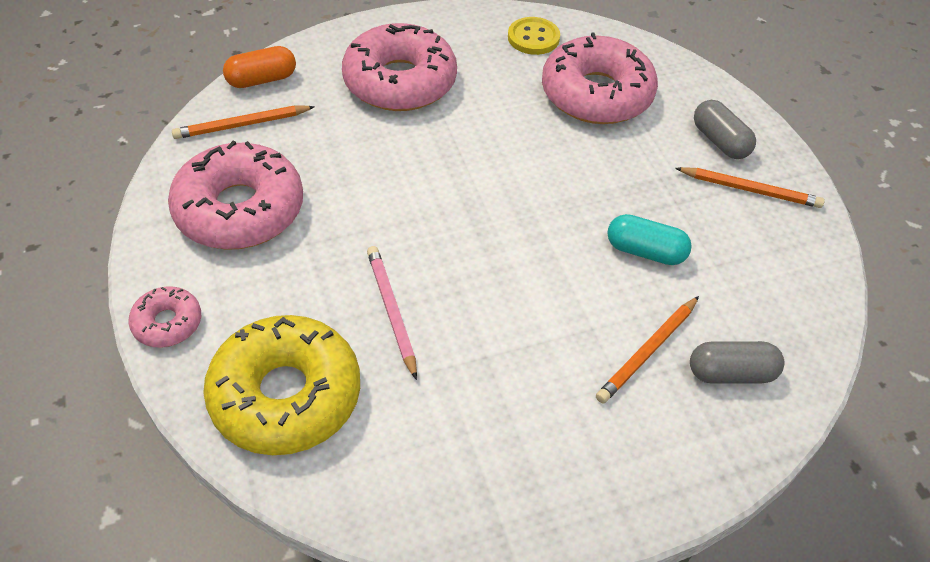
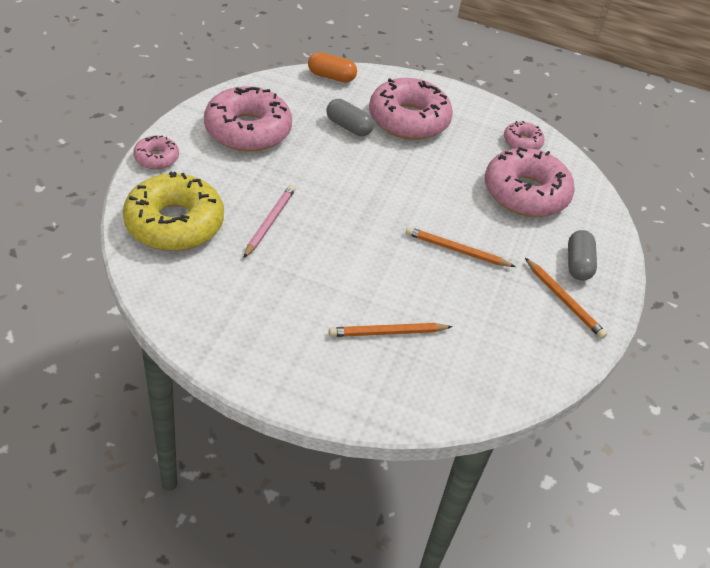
camera: 35 degrees right, 5 degrees down
(242, 125) = (295, 92): orange pencil -> orange pencil (456, 250)
(533, 38) = (522, 142): yellow button -> pink donut
(645, 251) = (450, 287): turquoise capsule -> none
(731, 373) = (424, 376): grey capsule -> grey capsule (348, 127)

